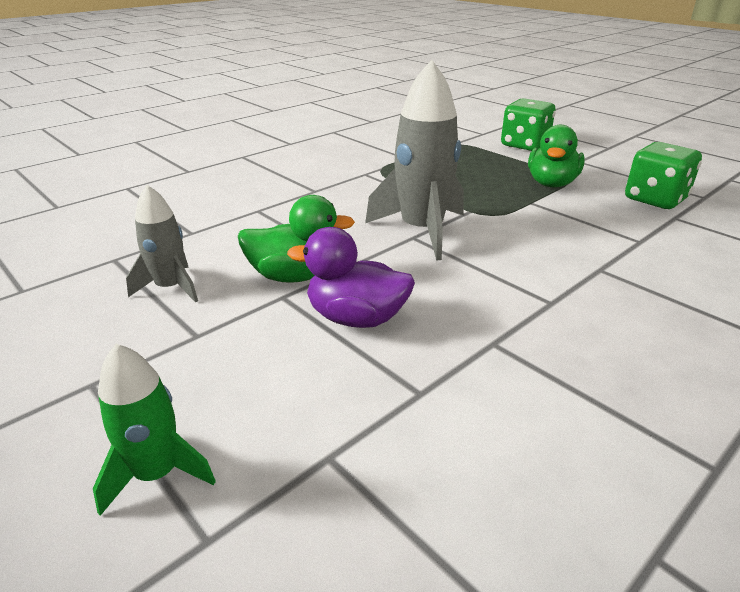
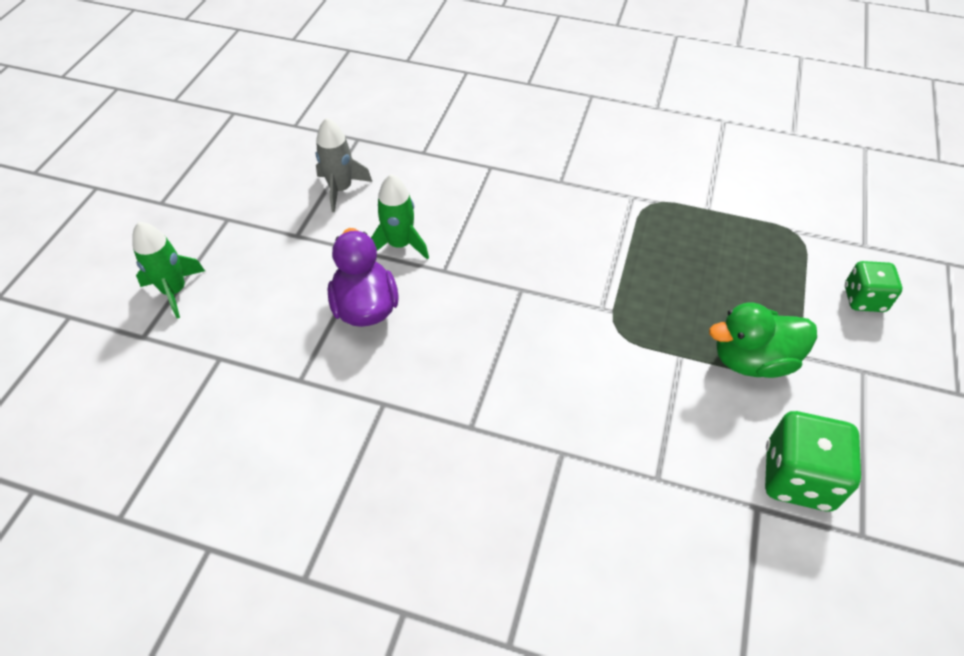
camera: 60 degrees right, 20 degrees up
(294, 276) = (400, 244): green duck -> green rocket
(421, 231) = (537, 290): grey rocket -> none
(524, 145) = (864, 299): green dice -> green dice, size x0.64

